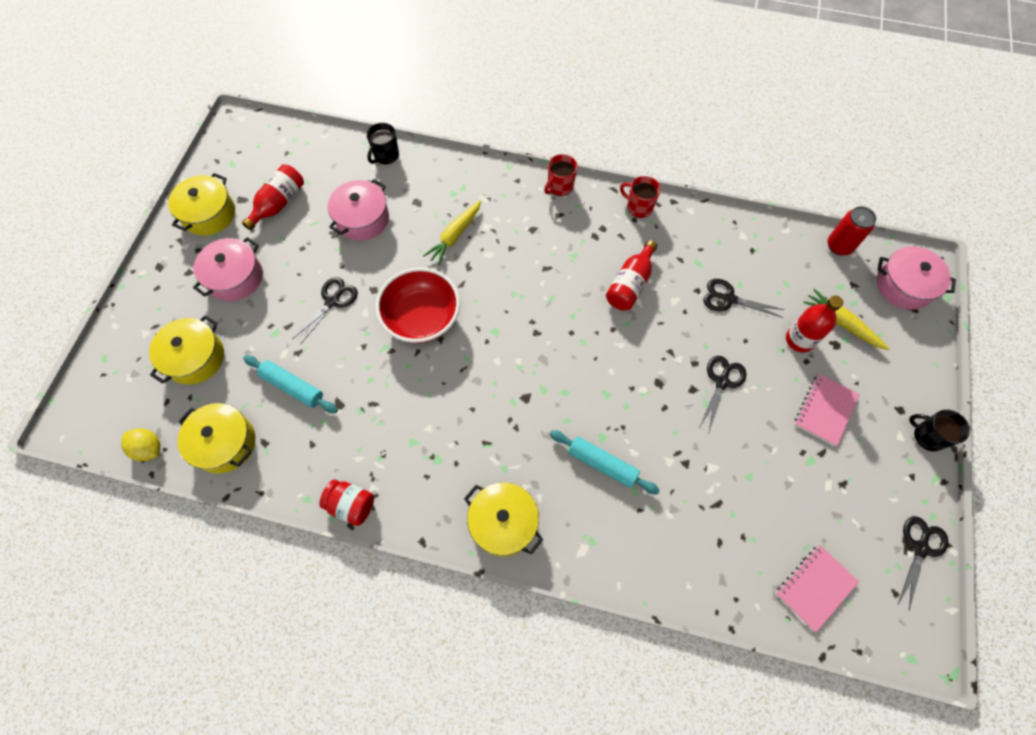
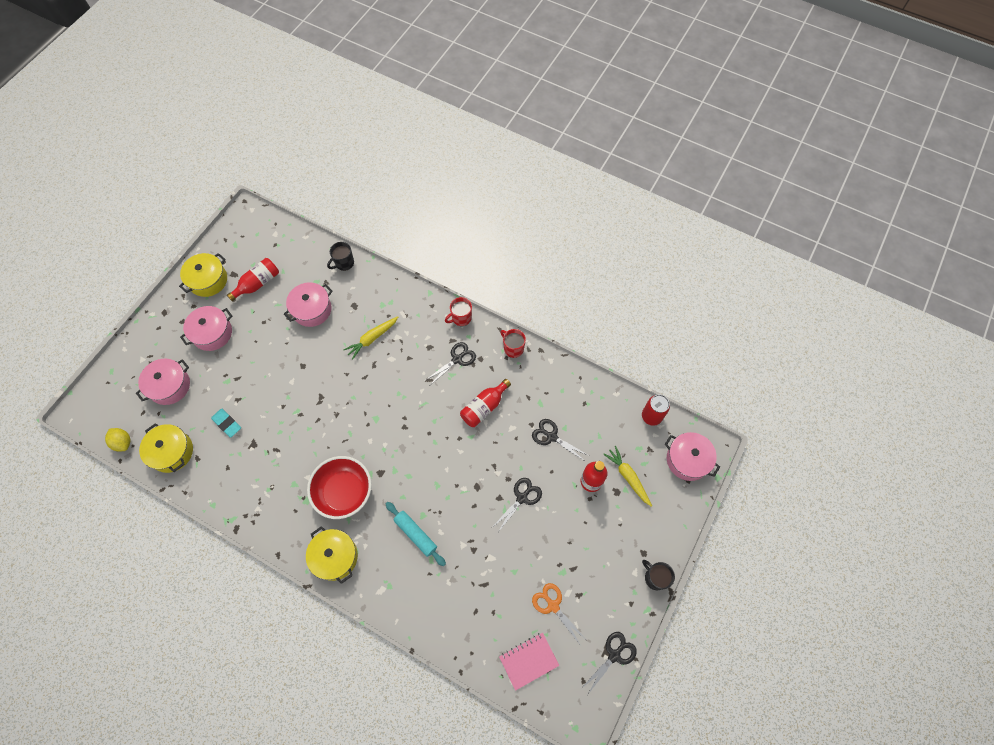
camera: 15 degrees right, 0 degrees up
(195, 358) = (169, 386): yellow pot -> pink pot
(293, 387) = (227, 423): turquoise rolling pin -> turquoise eraser
(332, 301) = (272, 367): black scissors -> black scissors (457, 359)
(351, 505) = (240, 517): red jar -> none
(422, 318) = (329, 395): red bowl -> red bowl (344, 492)
(816, 507) = (553, 606): none -> orange scissors
(825, 410) = (588, 538): pink notebook -> none

